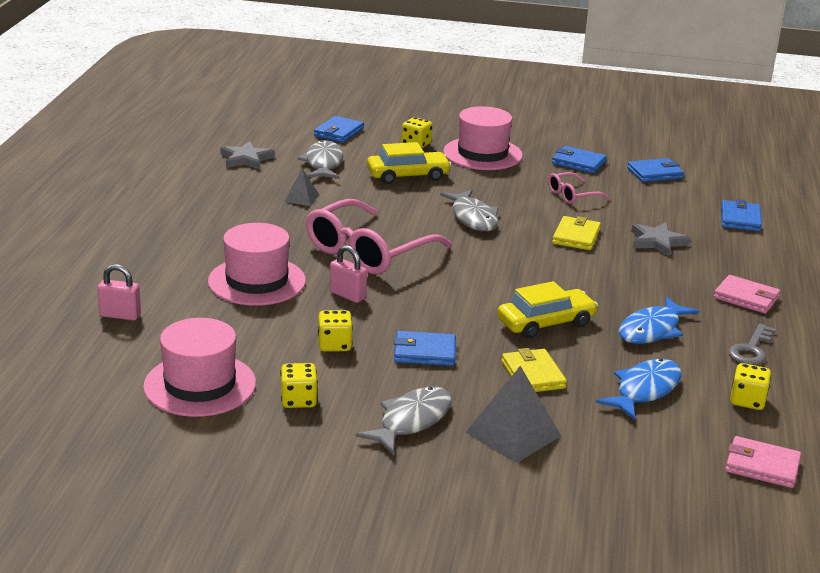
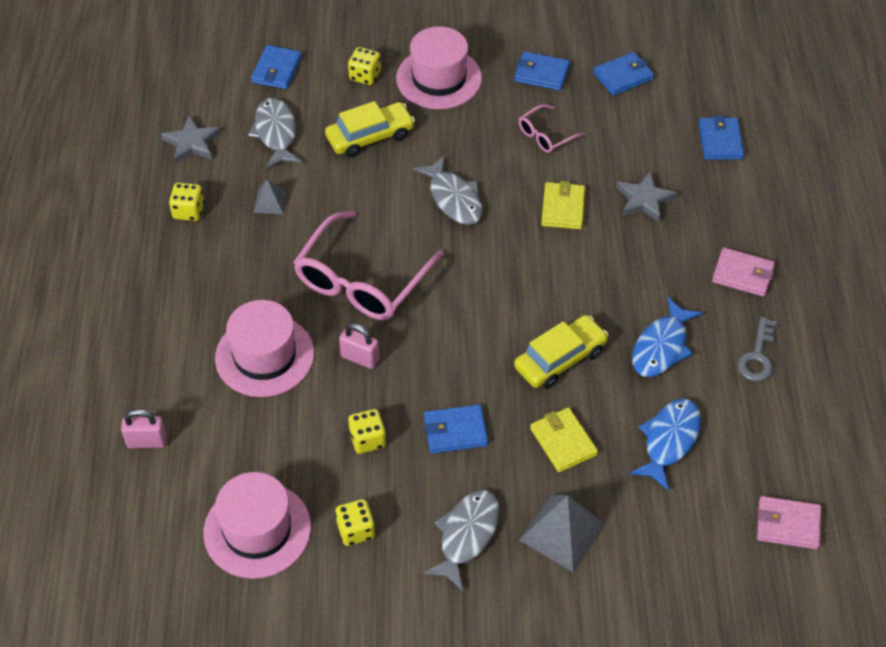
camera: 10 degrees left, 25 degrees up
(747, 401) = (763, 435): yellow dice -> yellow dice (188, 211)

